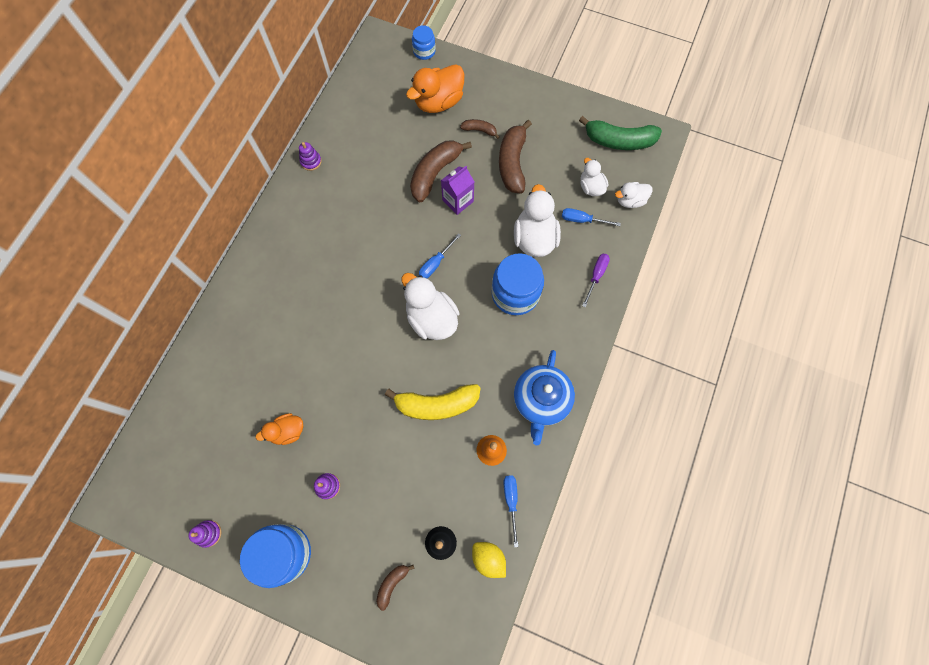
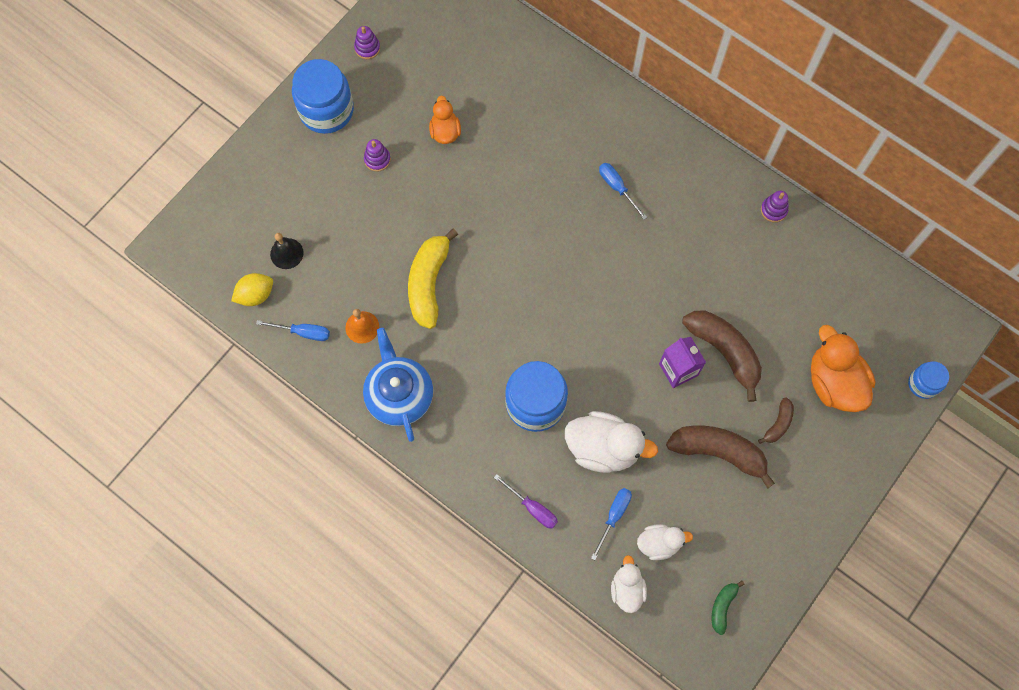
camera: 105 degrees right, 0 degrees up
(392, 583) = (264, 200): brown banana -> none
(431, 318) = (530, 301): white duck -> none
(436, 263) = (599, 323): blue screwdriver -> blue screwdriver (617, 188)
(541, 400) = (399, 395): blue teapot -> blue teapot turned 45 degrees clockwise
(619, 141) = (722, 606): green banana -> green banana, size x0.50

